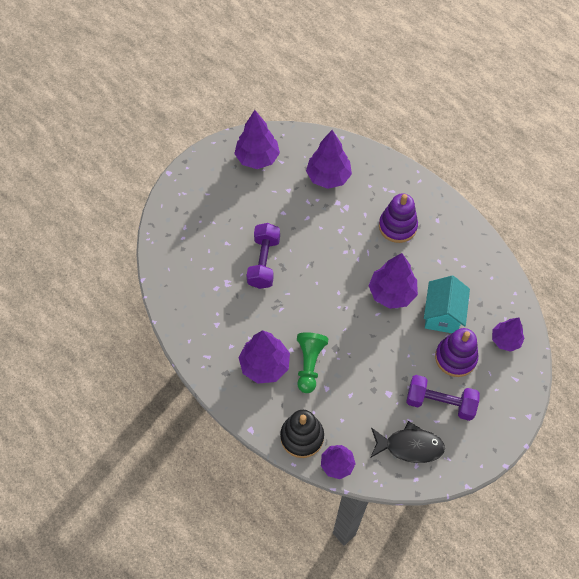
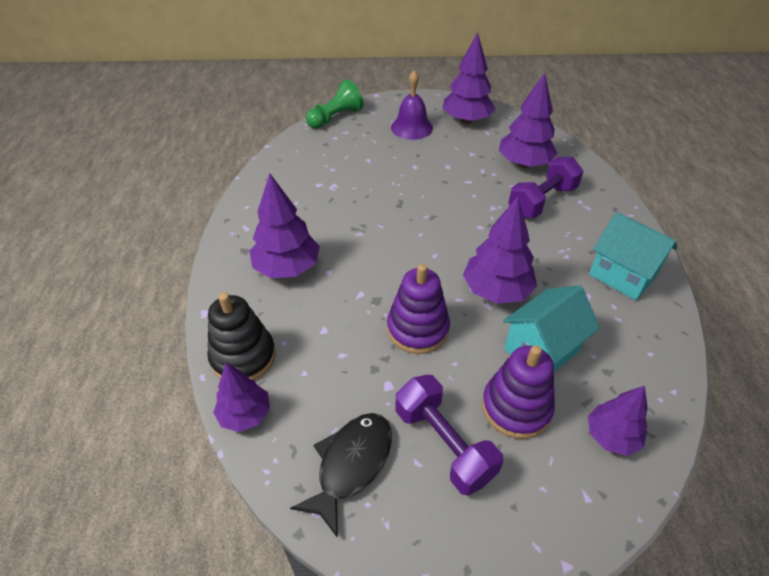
camera: 40 degrees right, 15 degrees down
(226, 191) = (411, 127): none -> purple bell
(264, 262) = (385, 190): purple dumbbell -> purple dumbbell (542, 201)
(309, 364) = (331, 296): green pawn -> green pawn (335, 118)
(397, 226) = (564, 238): purple stacking toy -> purple stacking toy (417, 329)
(410, 446) = (351, 465): black fish -> black fish turned 105 degrees counterclockwise
(446, 233) = (622, 275): none -> turquoise house

